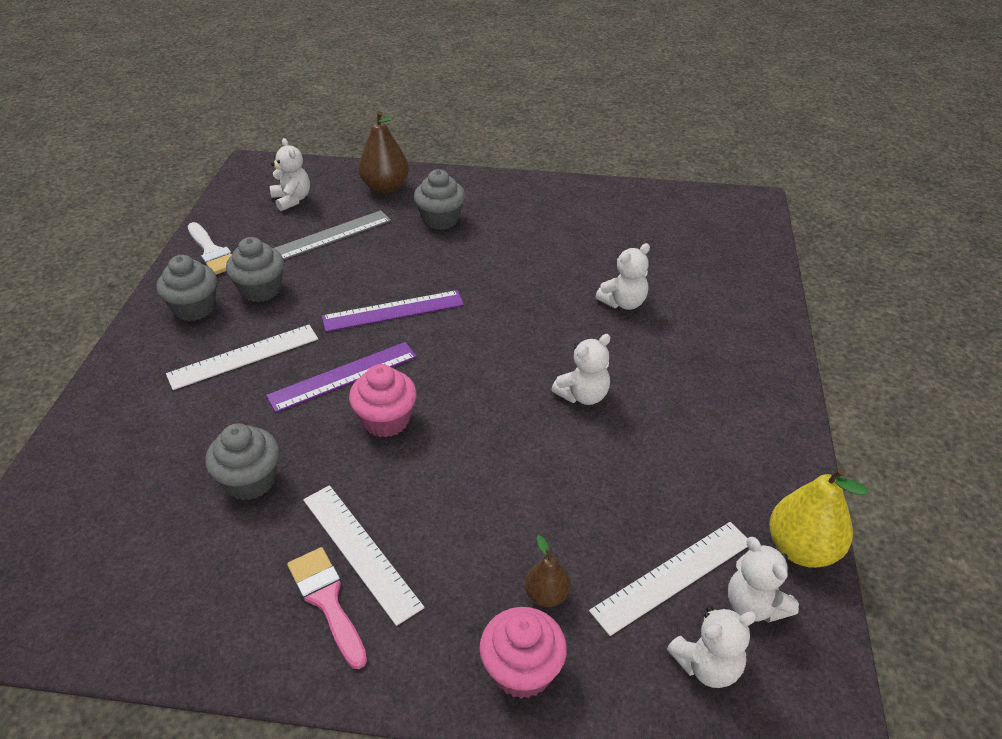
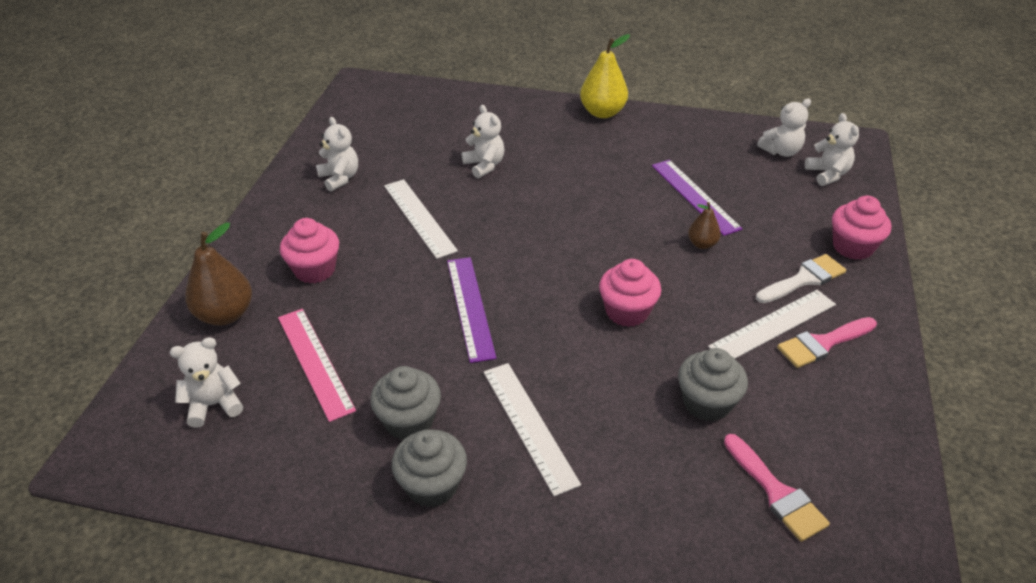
camera: 85 degrees left, 0 degrees up
(127, 528) = (776, 492): none -> pink brush
(212, 252) = (312, 482): white brush -> white brush (804, 279)
(330, 236) = (314, 362): grey ruler -> pink ruler
(343, 376) = (566, 342): purple ruler -> purple ruler (694, 196)
(440, 219) = (315, 270): grey cupcake -> pink cupcake
(547, 595) = (792, 232): brown pear -> brown pear (702, 244)
(583, 395) = (598, 198): white teddy bear -> white teddy bear (340, 178)
(673, 576) = (766, 178): white ruler -> white ruler (419, 217)
(802, 549) = (735, 127): yellow pear -> yellow pear (602, 112)

